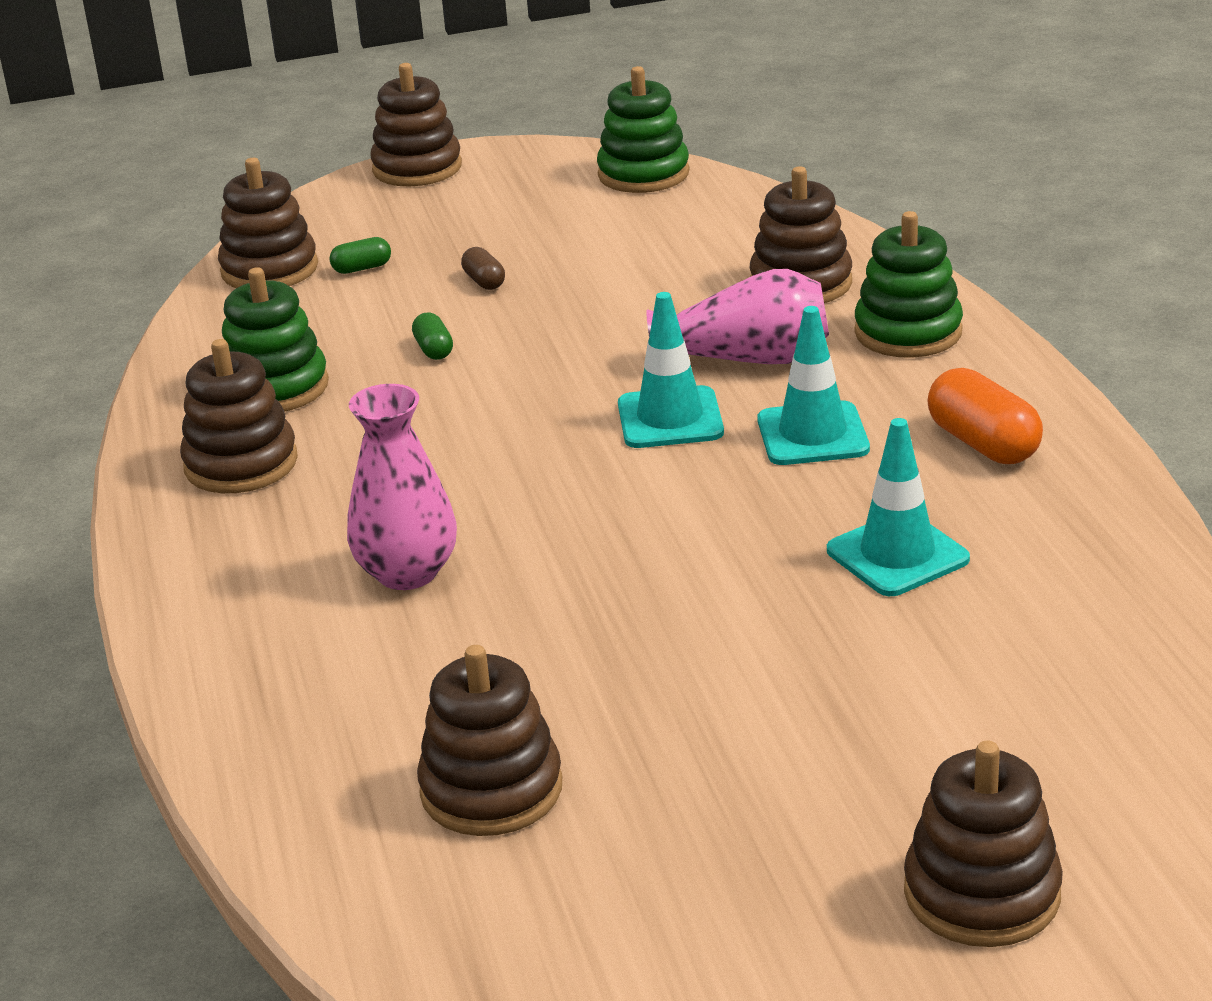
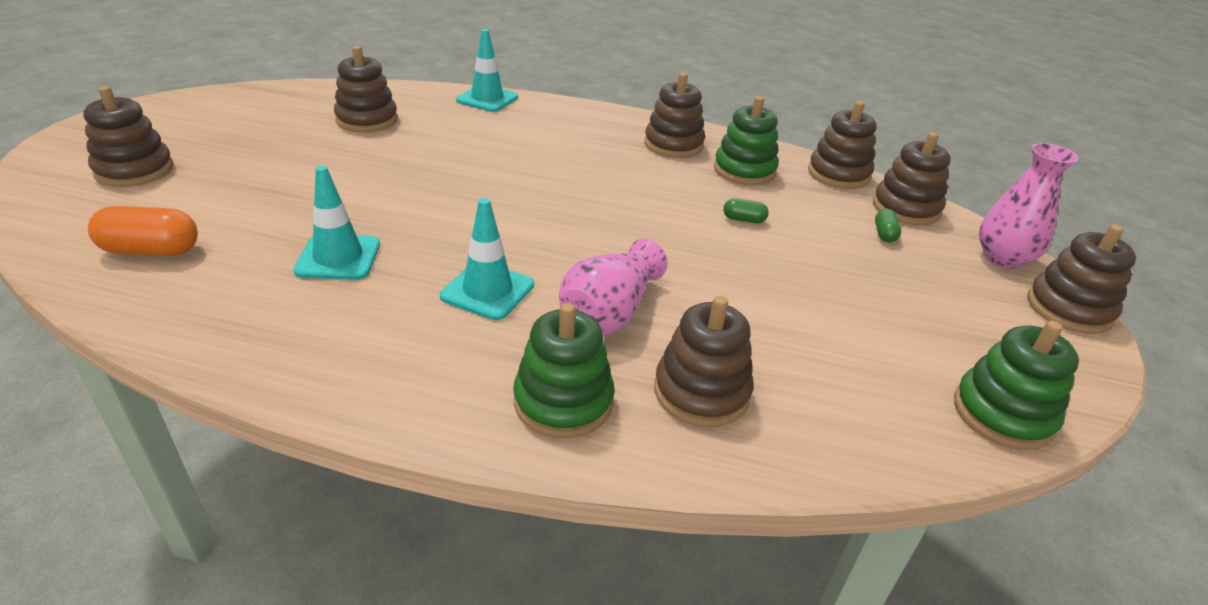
camera: 115 degrees right, 5 degrees up
(207, 326) = (838, 174): none -> brown stacking toy
(407, 572) = (529, 148): pink vase -> pink vase (1002, 258)
(484, 281) = (828, 265): brown capsule -> none
(670, 418) = (571, 255): turquoise traffic cone -> turquoise traffic cone (487, 99)
(983, 444) = (382, 346): orange capsule -> orange capsule (151, 250)

